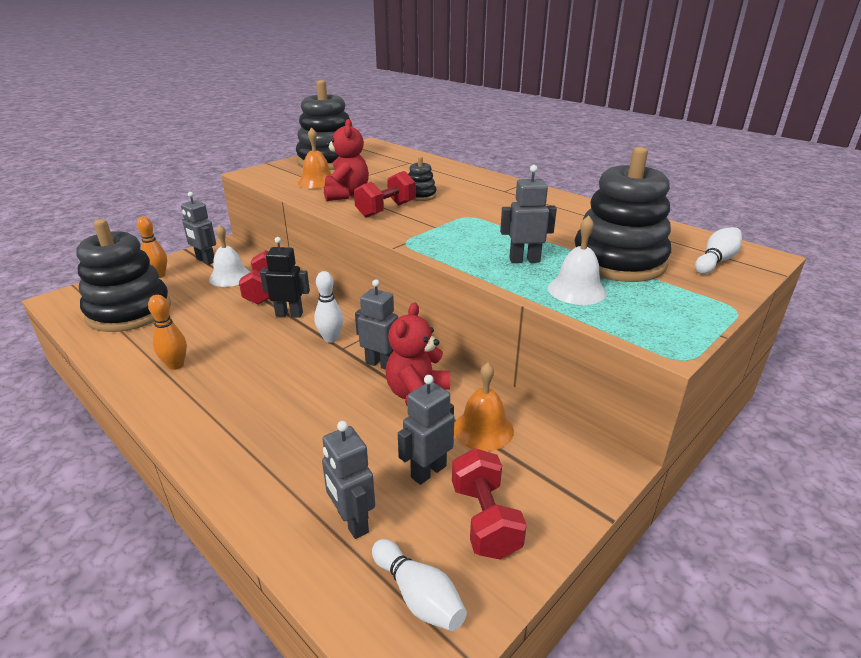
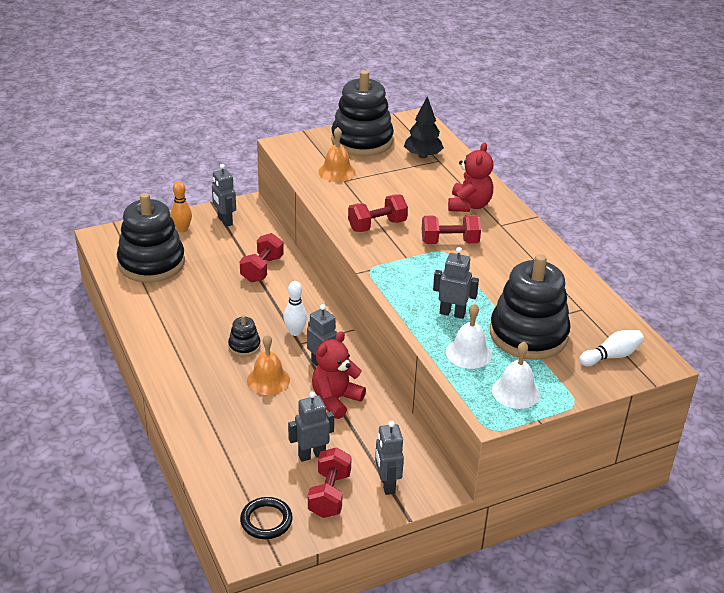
camera: 20 degrees right, 5 degrees up
(176, 365) = (174, 324): orange bowling pin -> none
(230, 277) = (239, 246): white bell -> white bell (516, 392)
(289, 314) = (273, 299): black robot -> none
(346, 194) = (353, 196): red teddy bear -> red teddy bear (469, 205)
(352, 522) = (248, 470): grey robot -> grey robot (387, 484)
(392, 162) = (422, 156): none -> black tree
(418, 596) = (266, 520): white bowling pin -> black ring
(420, 195) = (418, 213): black stacking toy -> black stacking toy (244, 346)
(468, 209) = (449, 242): none -> red dumbbell
(483, 429) = (366, 438): orange bell -> orange bell (268, 380)

